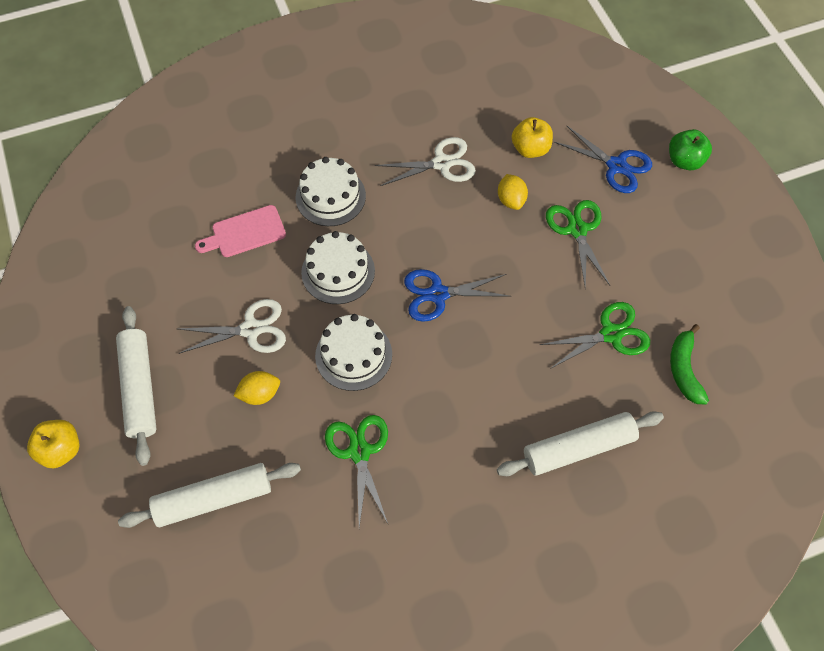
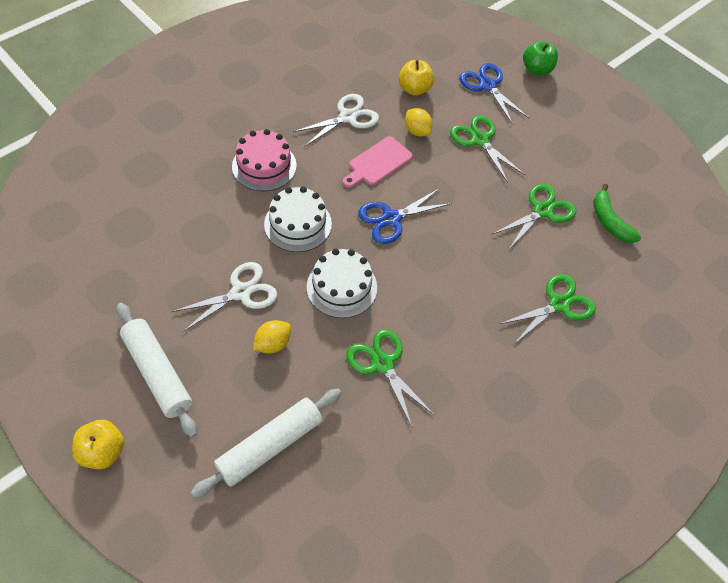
camera: 25 degrees left, 5 degrees down
(245, 232) = (200, 214): pink cutting board -> pink cutting board (378, 163)
(330, 196) = (264, 166): white cake -> pink cake
(578, 448) = (559, 304): white rolling pin -> green scissors
(616, 166) = (487, 86): blue scissors -> blue scissors turned 135 degrees counterclockwise

